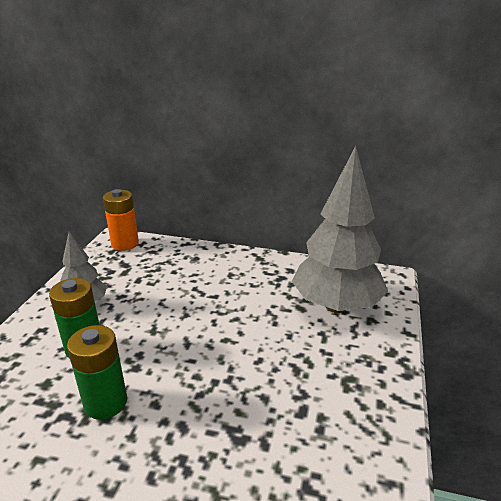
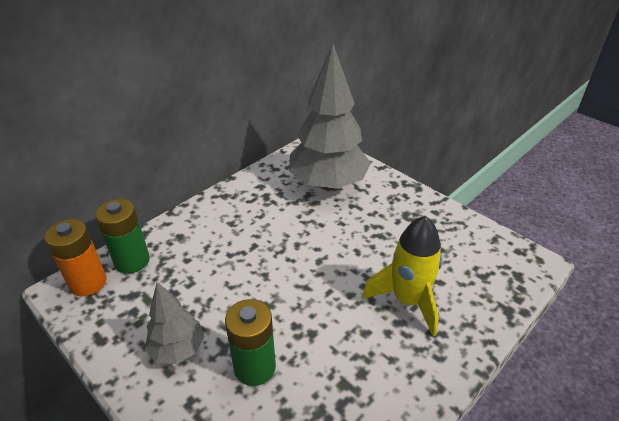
camera: 60 degrees left, 10 degrees up
(105, 402) = (343, 367): green battery -> green battery (132, 261)
(216, 423) = (407, 300): none -> yellow rocket

